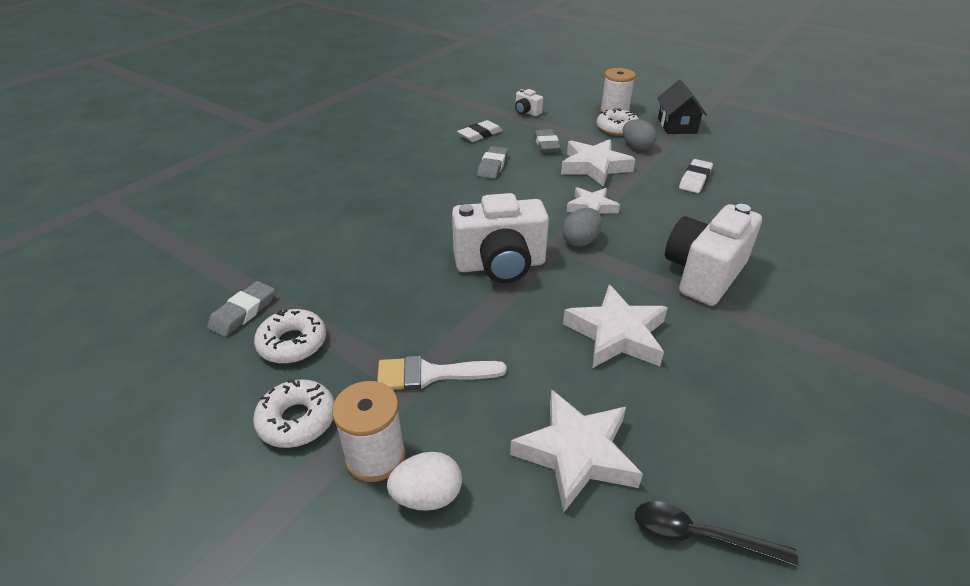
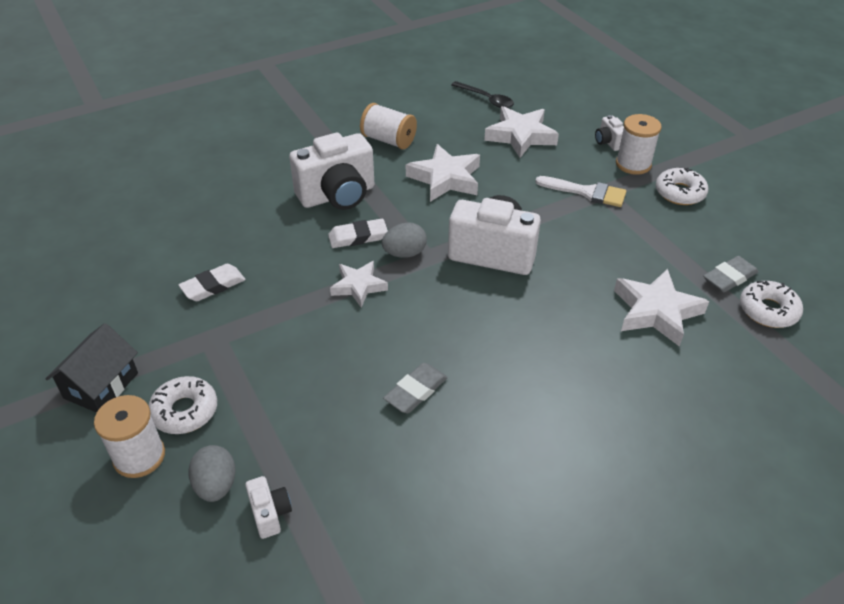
camera: 155 degrees left, 5 degrees up
(292, 343) = (685, 240): white donut -> white donut (768, 310)
(427, 496) = (608, 142): white egg -> white camera
(480, 134) = (388, 474): white eraser -> white eraser (358, 237)
(546, 144) = (313, 411): grey eraser -> none
(594, 167) = (296, 343): white star -> white star (656, 311)
(636, 147) = (207, 360): grey egg -> grey egg (216, 485)
(743, 370) = (388, 140): none -> white spool

